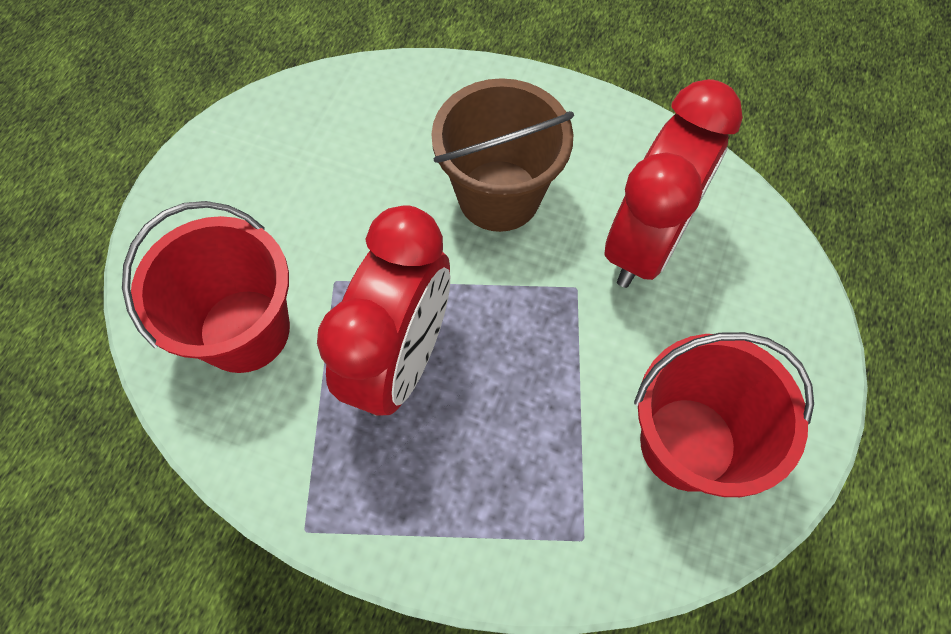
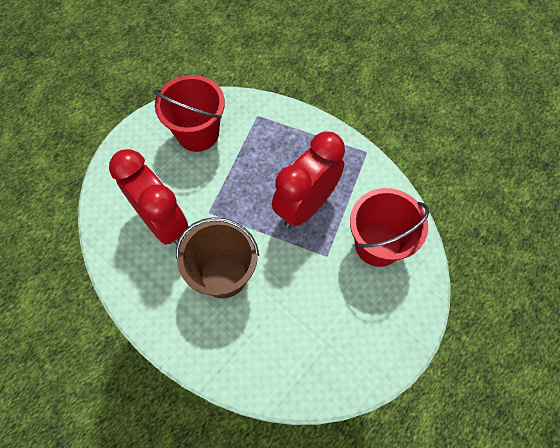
camera: 160 degrees left, 0 degrees up
(646, 243) = (163, 222): red clock -> red clock turned 90 degrees clockwise

